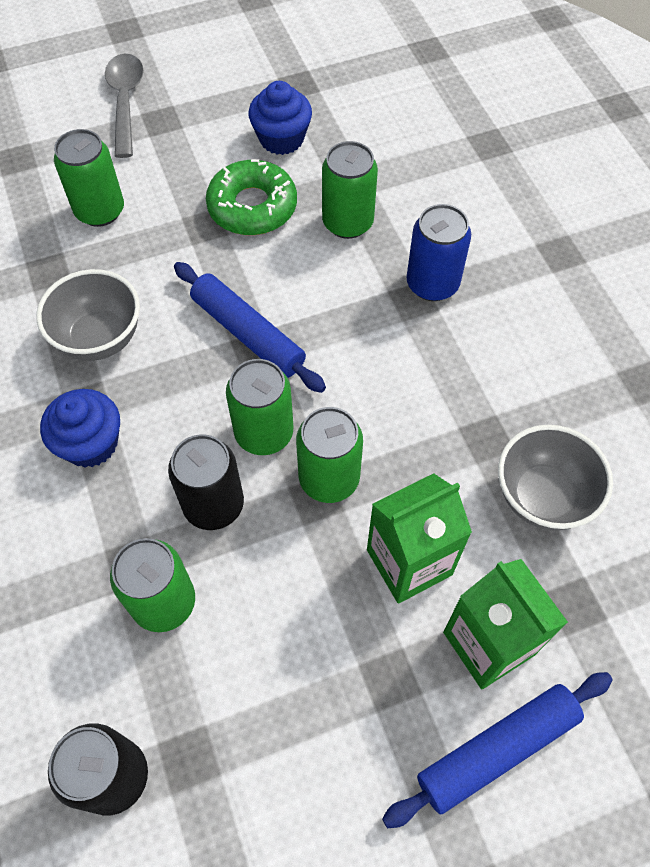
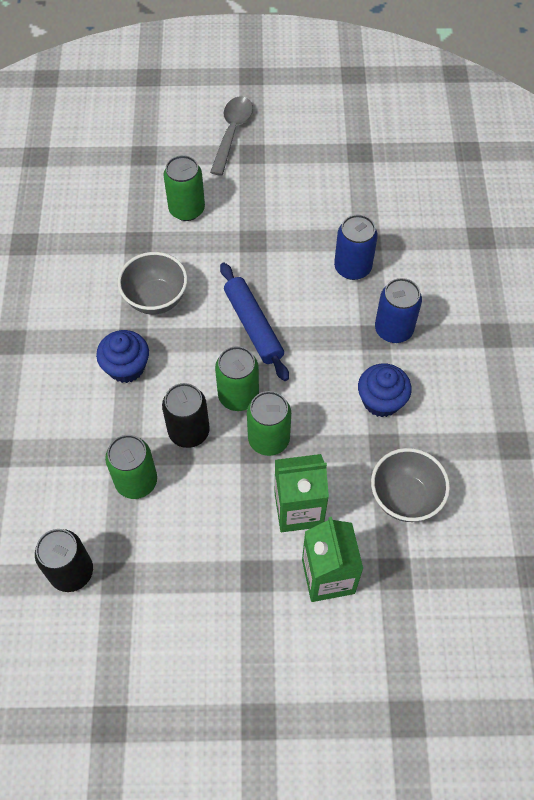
camera: 20 degrees right, 0 degrees up
(252, 207) = (291, 236): green donut -> none
(281, 139) = (331, 191): blue cupcake -> blue cupcake (381, 400)
(347, 223) = (352, 267): green can -> blue can
(497, 750) = (305, 640): blue rolling pin -> none

